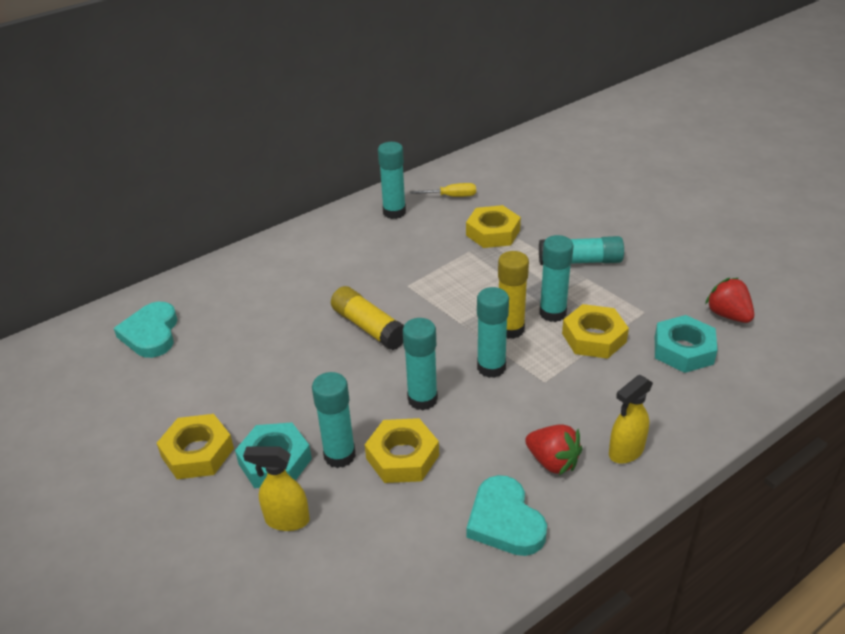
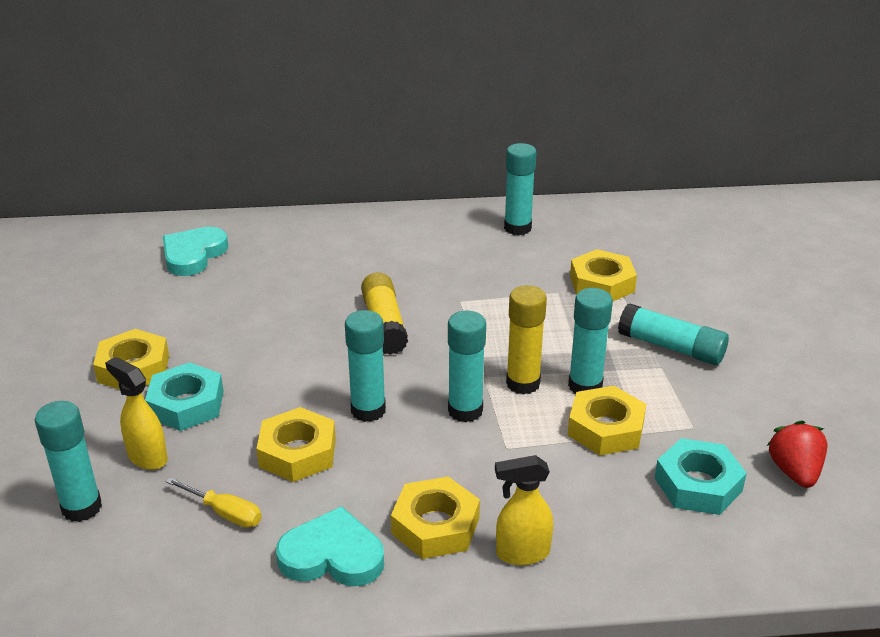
camera: 30 degrees right, 5 degrees down
(339, 455) = (244, 425): turquoise glue stick -> turquoise glue stick (82, 507)
(451, 196) = (593, 233): yellow screwdriver -> yellow screwdriver (224, 513)
(505, 521) = (332, 555): turquoise heart -> turquoise heart turned 90 degrees clockwise
(552, 461) = (435, 525): red strawberry -> yellow nut

